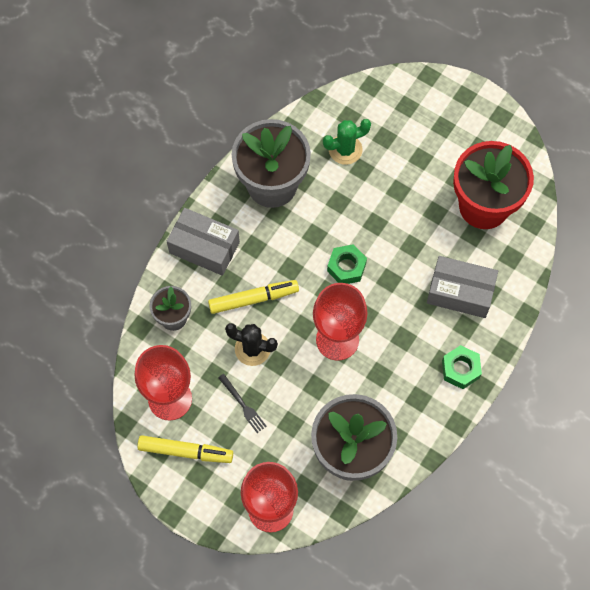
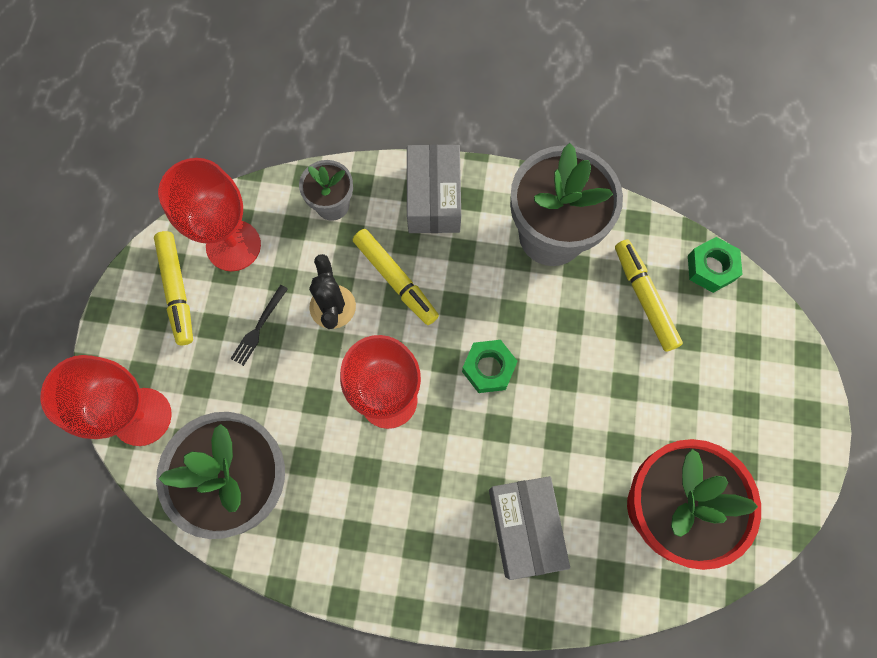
camera: 65 degrees right, 5 degrees up
(345, 150) = (644, 298): green cactus -> yellow marker
(460, 369) = (418, 574): green nut -> green nut (711, 268)

